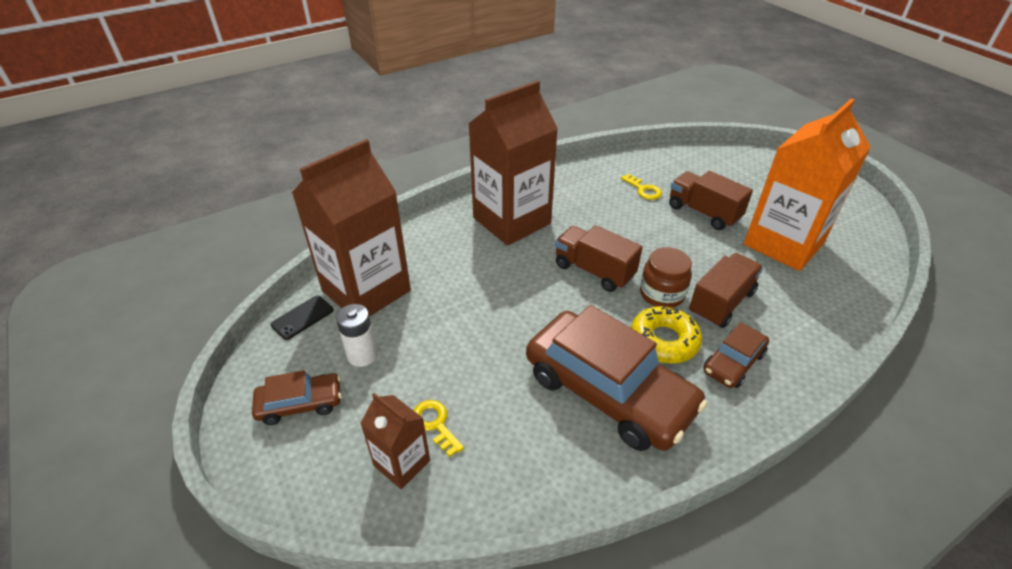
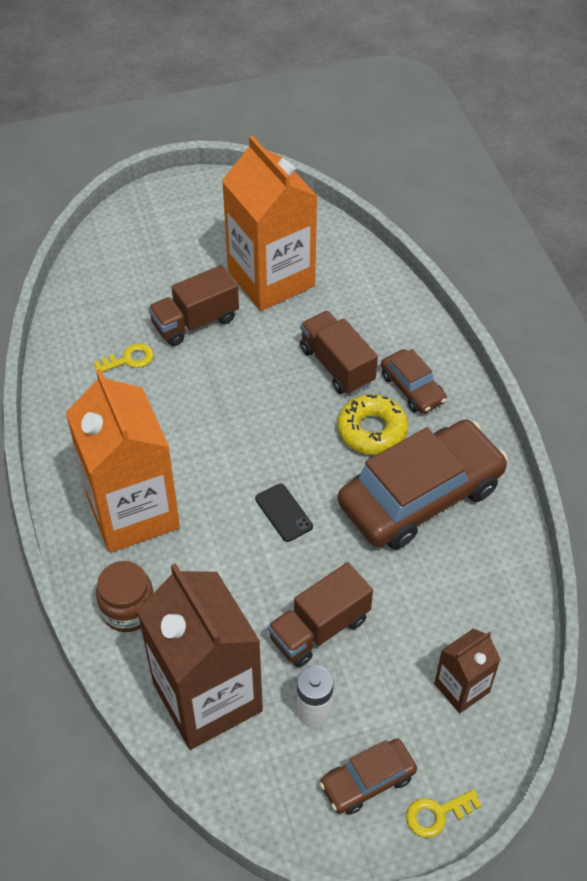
camera: 75 degrees left, 10 degrees up
(300, 404) = (367, 780): brown car -> brown car turned 120 degrees counterclockwise
(302, 317) = (232, 775): black phone -> black phone (283, 513)
(435, 424) = (424, 651): yellow key -> yellow key (436, 814)
(512, 221) = (133, 512): brown carton -> orange carton
(594, 271) = (254, 455): brown truck -> brown truck (319, 628)
(661, 294) = (309, 408): brown jar -> brown jar (128, 609)

